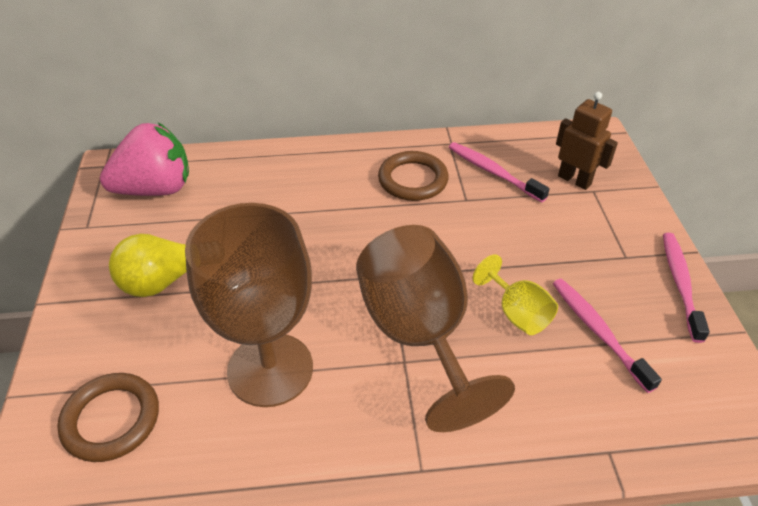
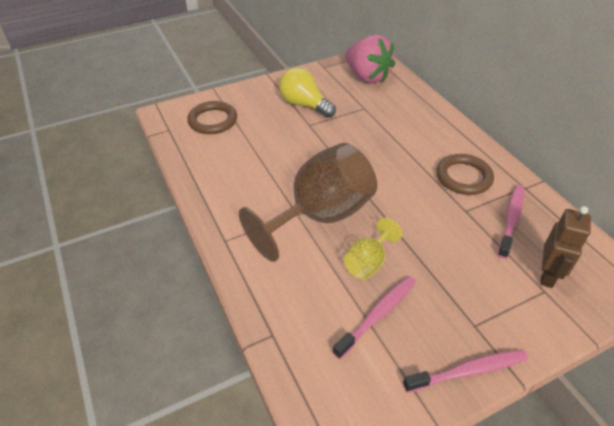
camera: 70 degrees right, 0 degrees up
(270, 369) = (265, 161): brown goblet -> none

